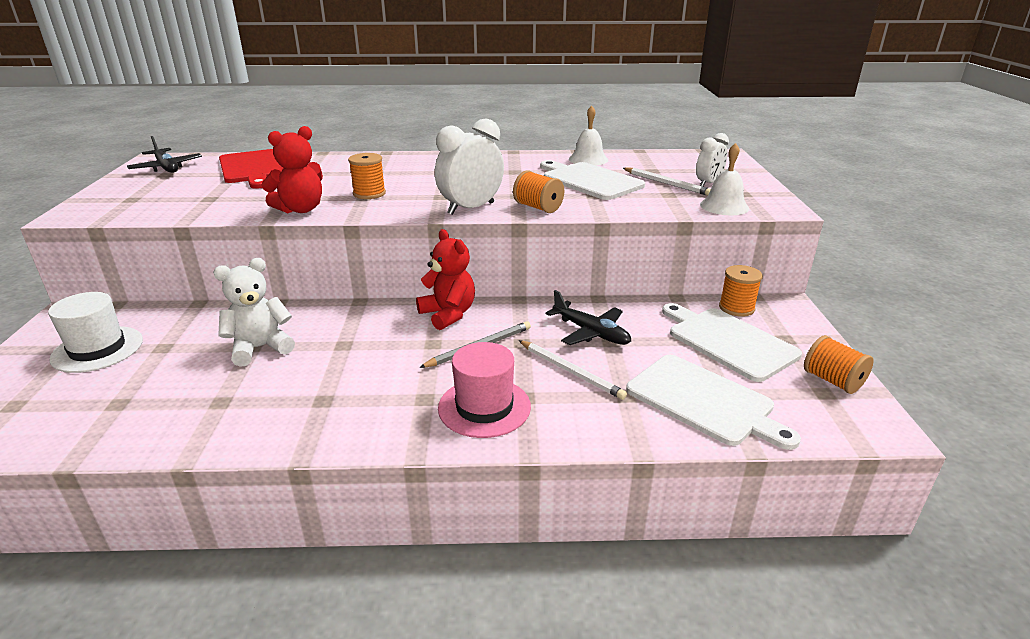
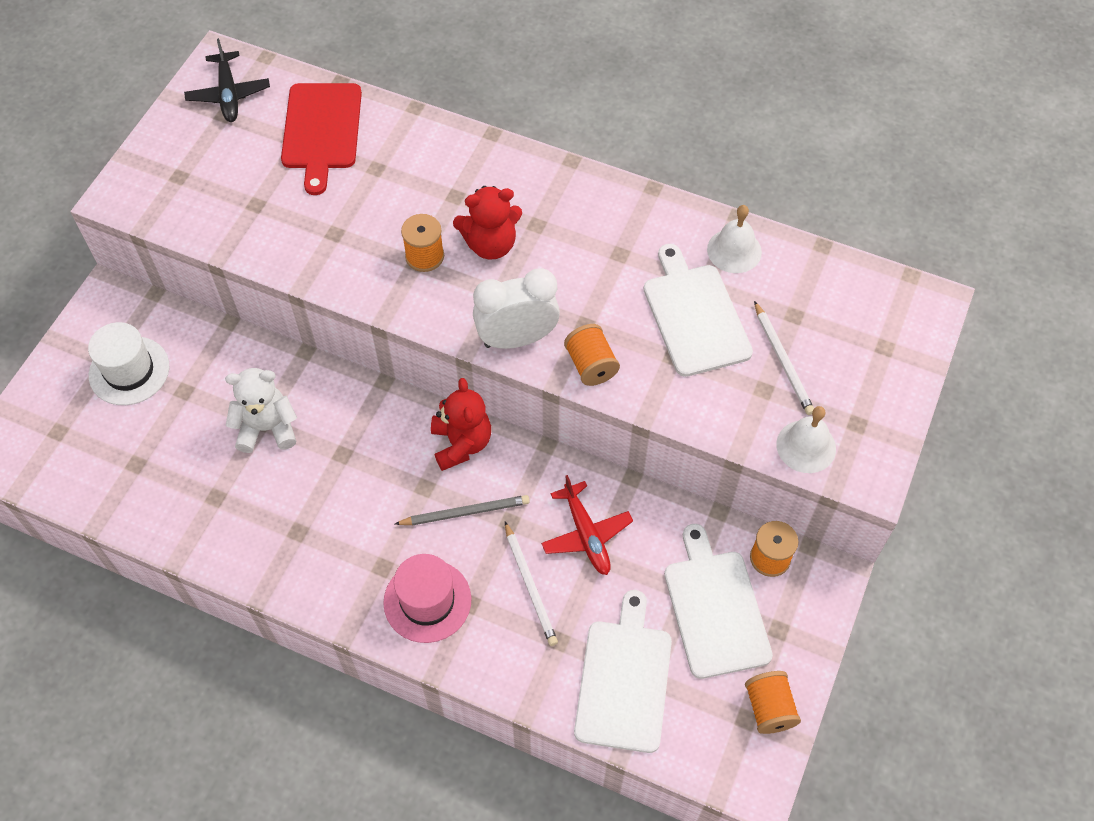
camera: 25 degrees right, 30 degrees up
(300, 209) = (339, 271): red teddy bear -> red teddy bear (490, 244)
(590, 332) = (586, 534): black plane -> red plane
(704, 401) = (624, 679): white cutting board -> white cutting board turned 150 degrees counterclockwise
(708, 183) = (835, 380): white clock -> none

